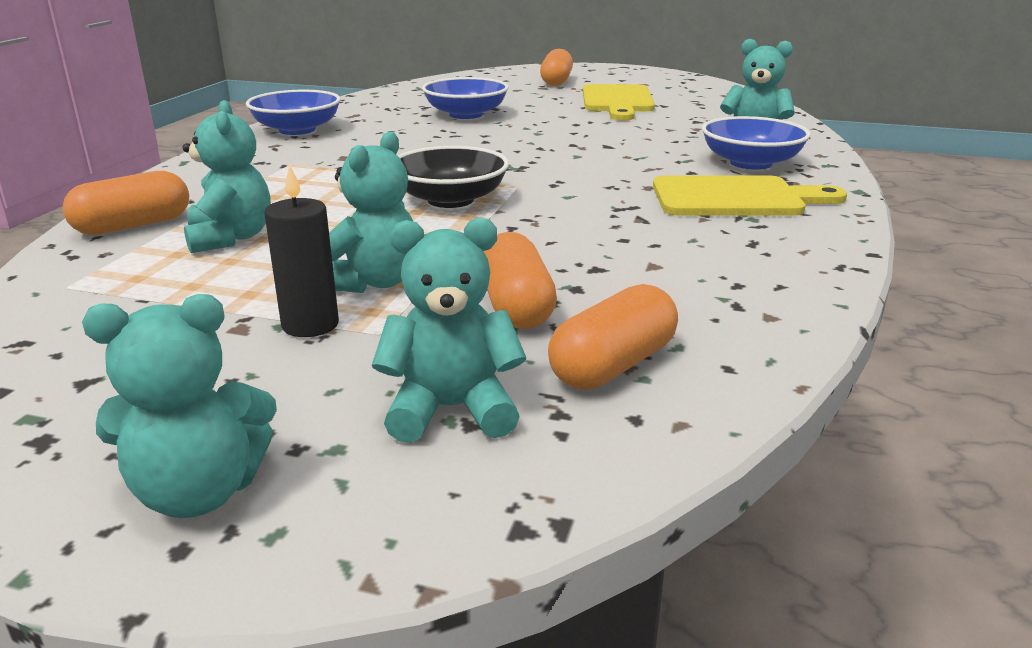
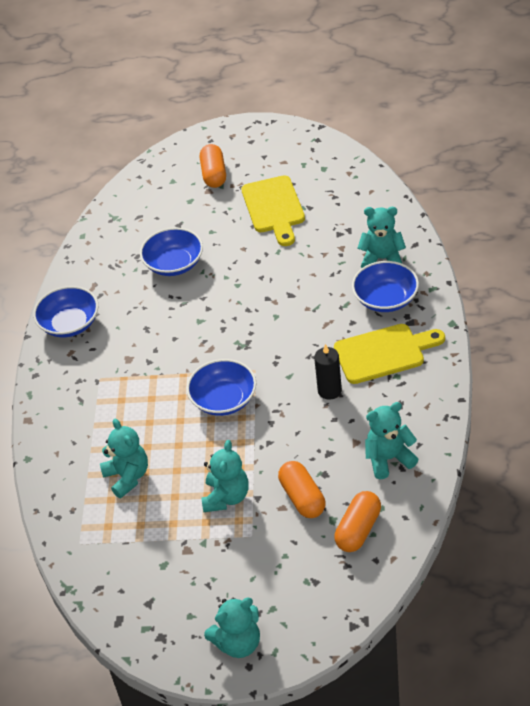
camera: 10 degrees left, 20 degrees up
(133, 226) = (64, 479): orange capsule -> none
(310, 325) = (217, 539): black candle -> black candle (329, 390)
(450, 200) = (224, 399): black bowl -> blue bowl
(451, 409) = (305, 575): turquoise teddy bear -> turquoise teddy bear (389, 459)

